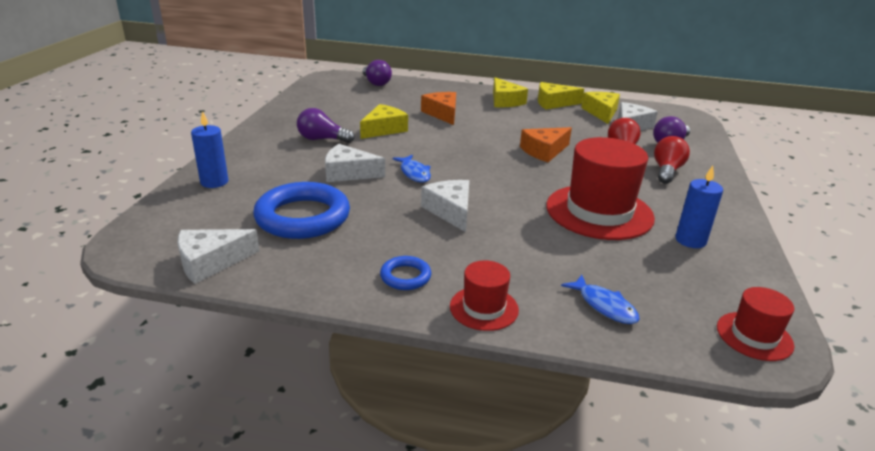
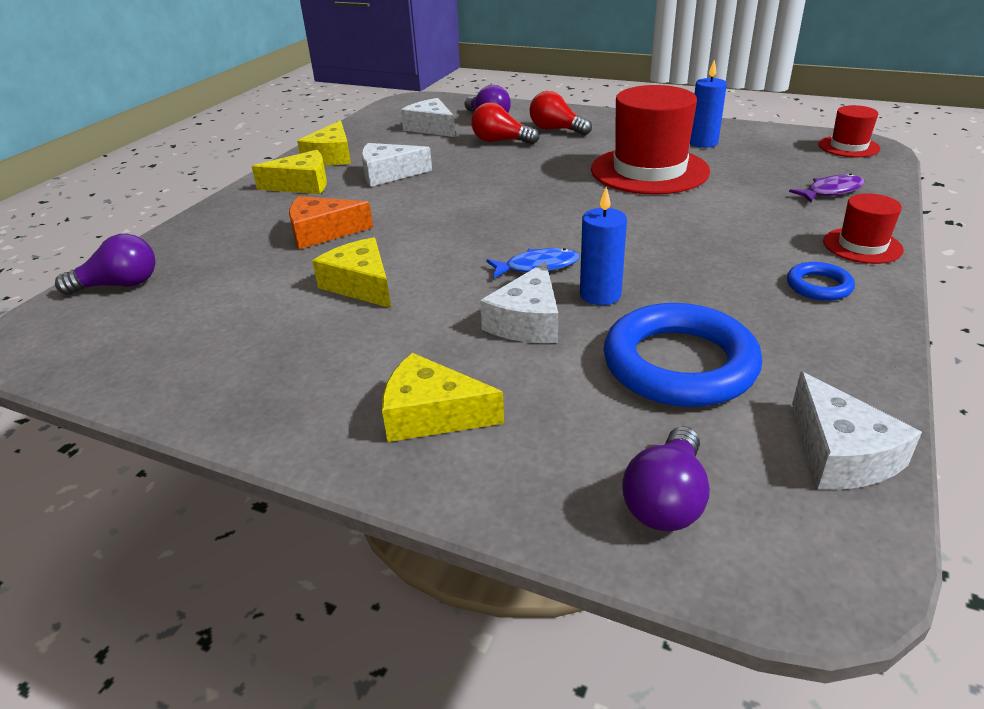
camera: 75 degrees left, 5 degrees up
(214, 182) = (542, 477): blue candle -> blue candle (600, 295)
(322, 139) = (377, 347): purple light bulb -> purple light bulb (666, 500)
(450, 211) = (652, 248): white cheese -> white cheese (389, 174)
(544, 151) = (488, 179): orange cheese -> none
(601, 113) = (383, 136): yellow cheese -> yellow cheese (432, 414)
(604, 306) = (831, 191): blue fish -> purple fish

